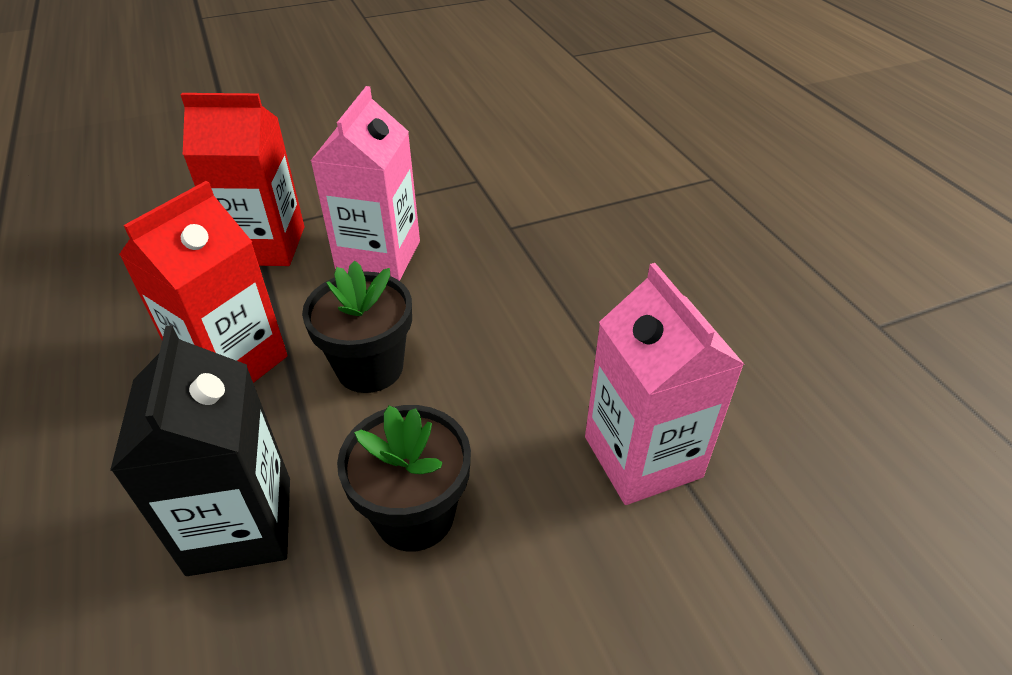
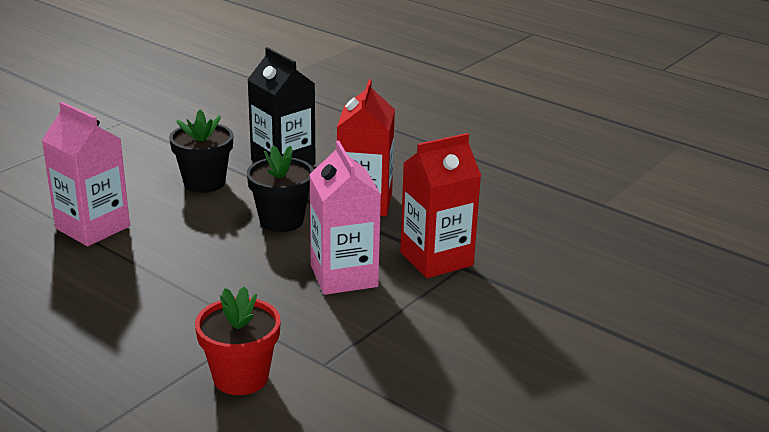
camera: 150 degrees right, 15 degrees down
(553, 189) = (241, 377): none -> red flower pot

